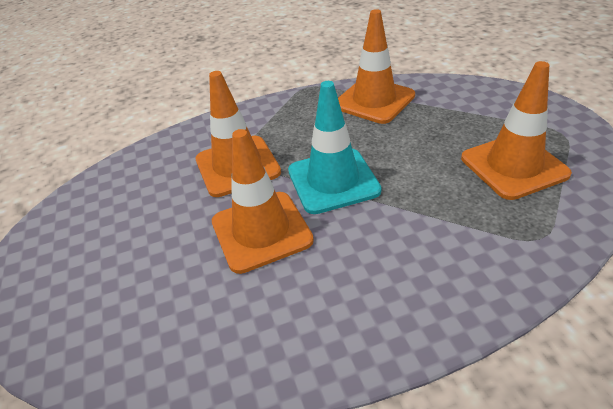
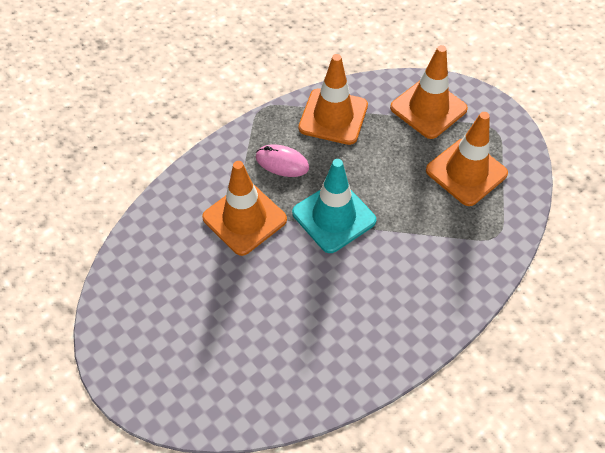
camera: 25 degrees left, 15 degrees up
(261, 231) = (298, 278): orange traffic cone -> orange traffic cone (428, 108)
(302, 128) = (282, 163): none -> pink mouse

